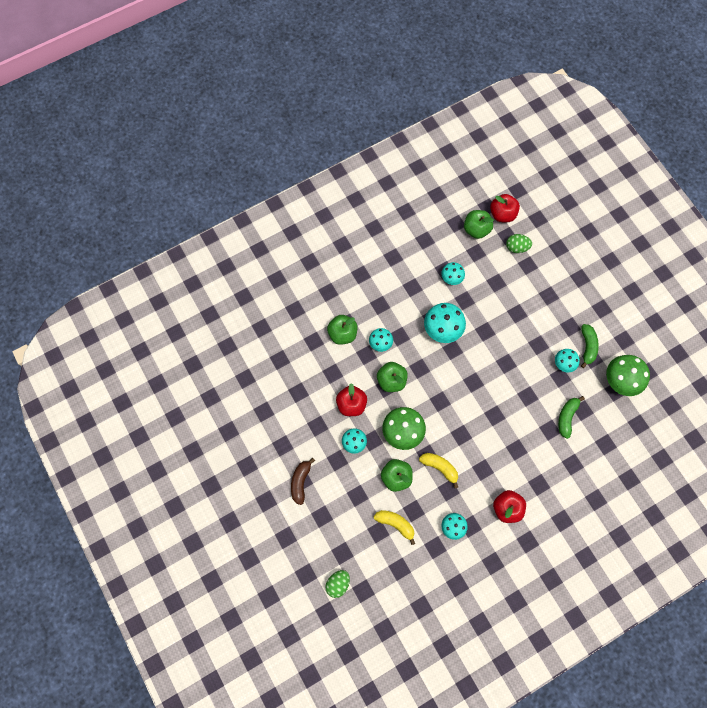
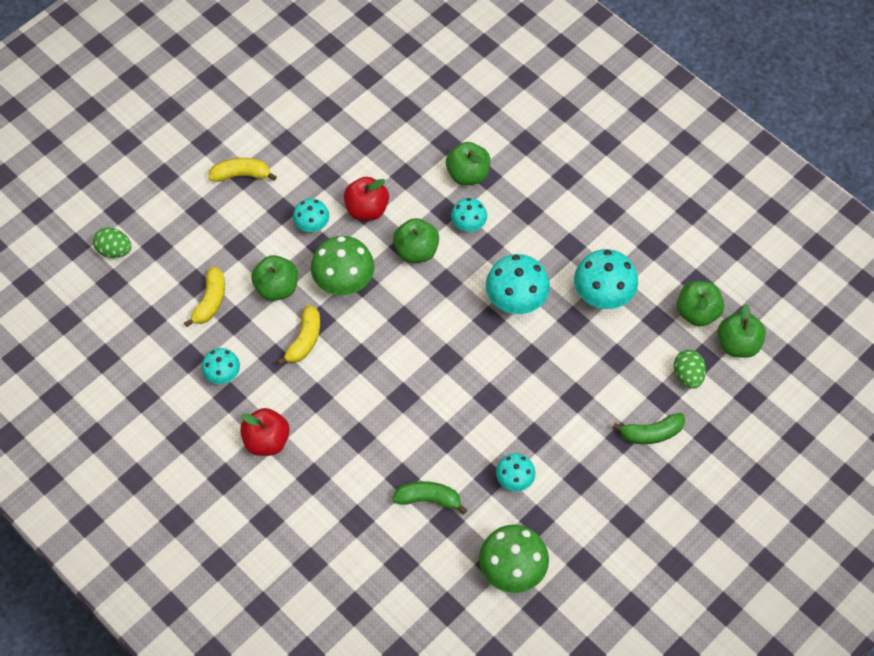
camera: 75 degrees right, 10 degrees down
(300, 482) = (241, 175): brown banana -> yellow banana
(451, 278) = (603, 295): turquoise mushroom -> turquoise mushroom, size x1.71
(502, 214) = (738, 344): red apple -> green apple
(587, 346) = (554, 509): green banana -> green banana (651, 433)

